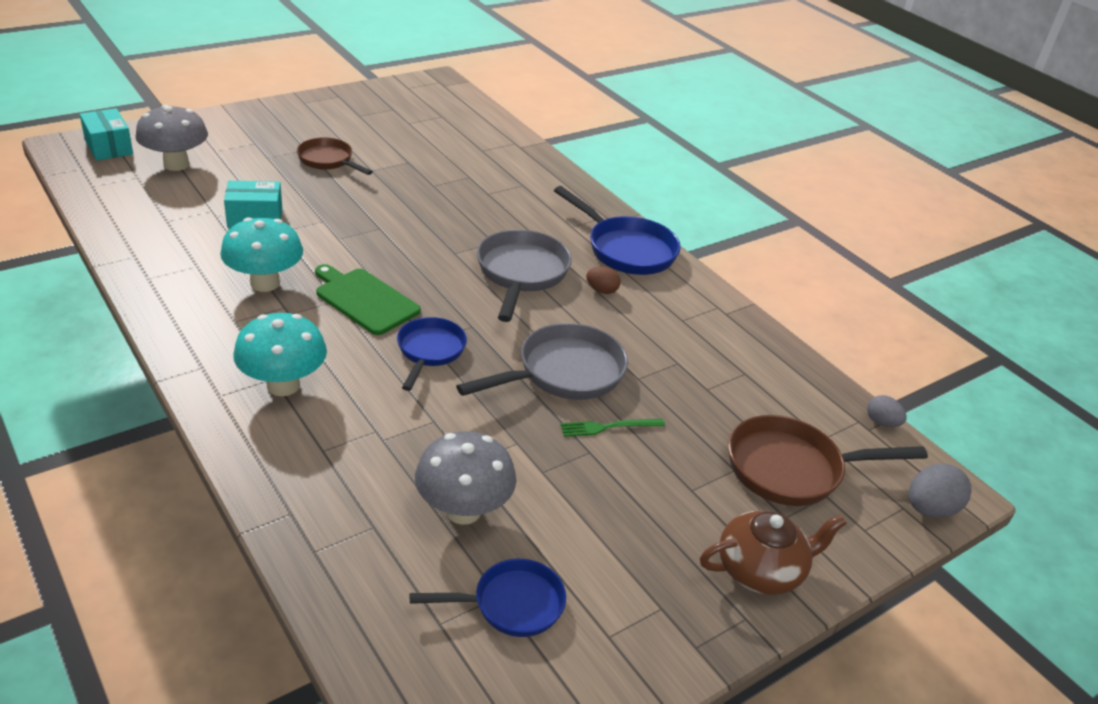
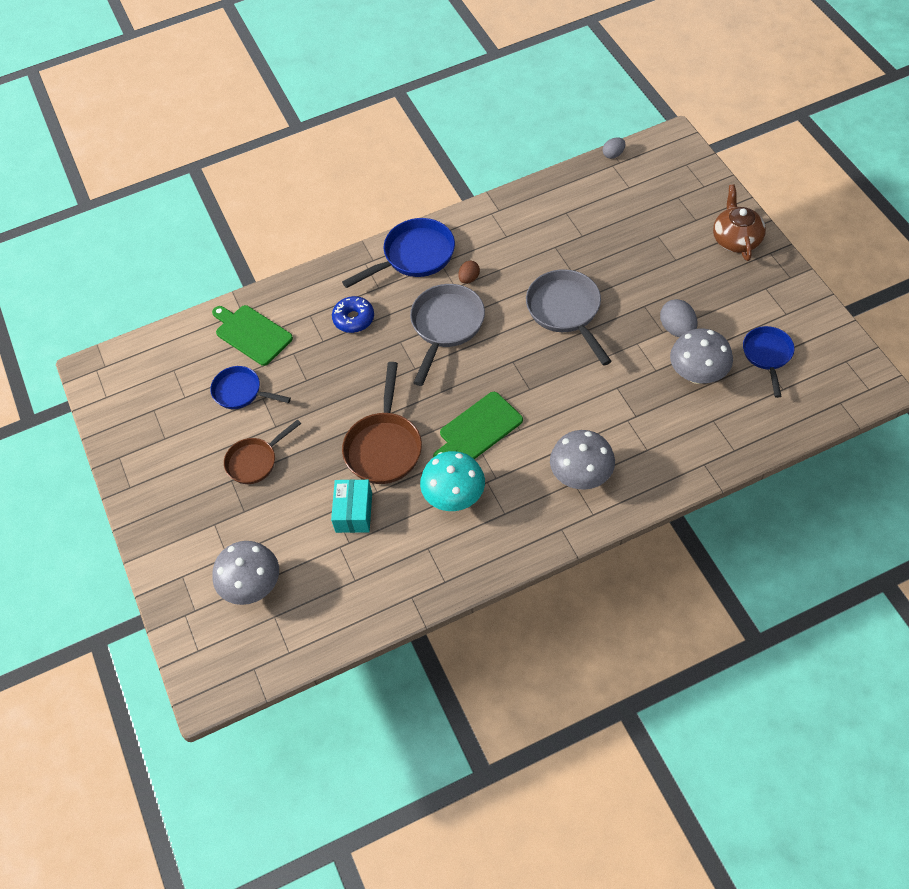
camera: 70 degrees left, 20 degrees up
(109, 147) = (212, 651): turquoise box -> none
(283, 385) = (581, 476): turquoise mushroom -> grey mushroom
(429, 351) = (542, 388): blue pan -> blue pan (241, 392)
(492, 153) = (251, 334): none -> green cutting board
(521, 274) = (446, 326): grey pan -> grey pan turned 90 degrees clockwise
(522, 211) = (354, 319): none -> blue donut
(608, 427) = (621, 293): green fork -> none
(792, 469) = (656, 208): brown pan -> brown pan (384, 446)
(929, 509) = (686, 153): grey egg -> grey egg (677, 329)

